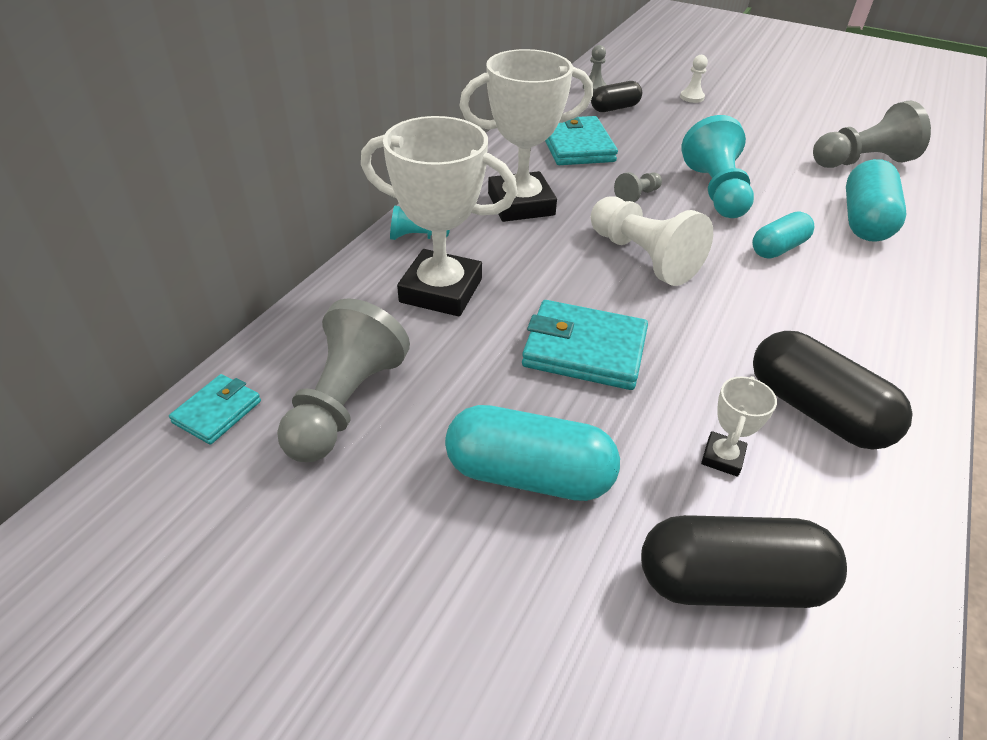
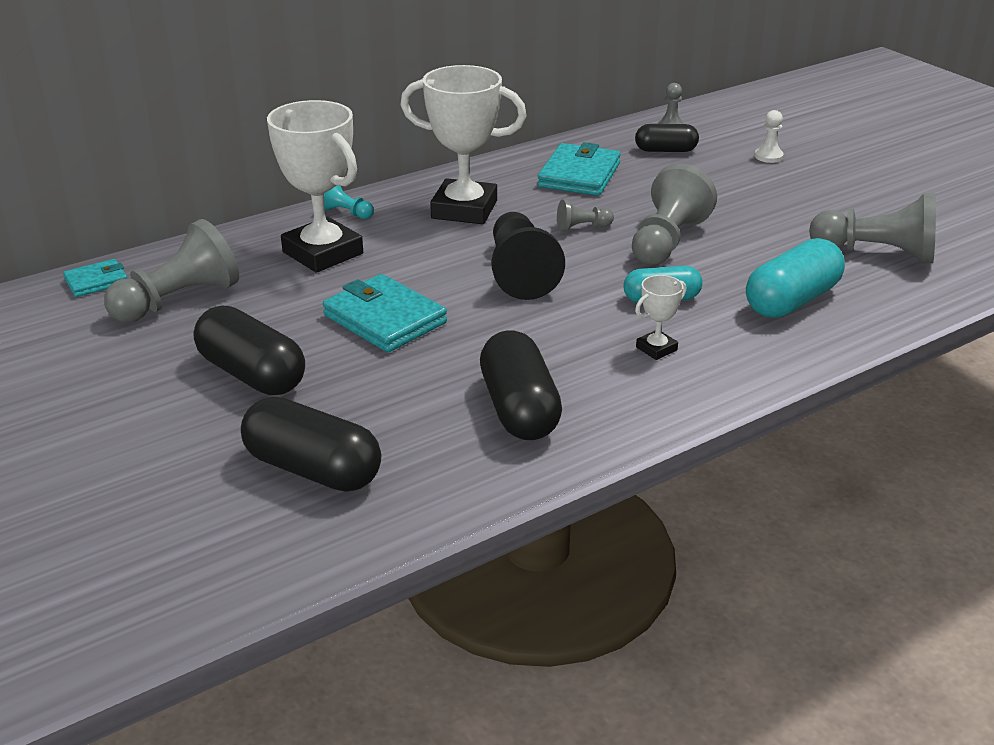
camera: 30 degrees right, 10 degrees down
(529, 475) = (252, 374): turquoise capsule -> black capsule
(642, 257) = (520, 273): white pawn -> black pawn
(715, 191) = (667, 241): turquoise pawn -> grey pawn
(722, 457) = (402, 410): white trophy -> white trophy (656, 349)

